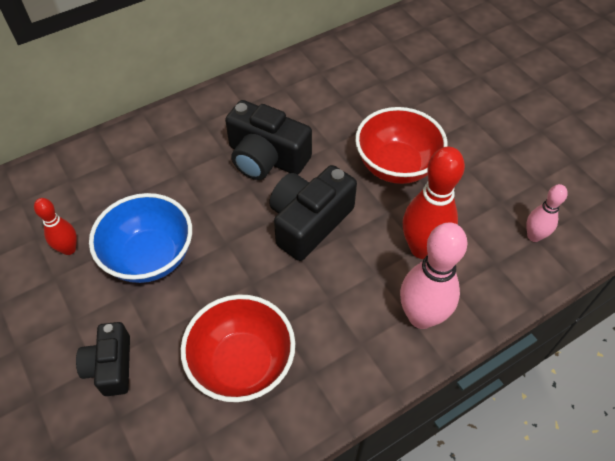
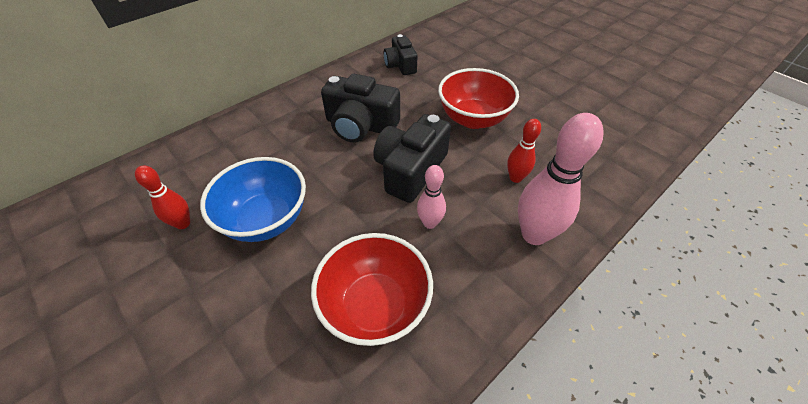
camera: 10 degrees left, 5 degrees down
(111, 366) = (237, 331): black camera -> black camera (400, 65)
(422, 248) = (515, 178): red bowling pin -> red bowling pin, size x0.56
(534, 236) = (605, 156): pink bowling pin -> pink bowling pin (430, 223)

